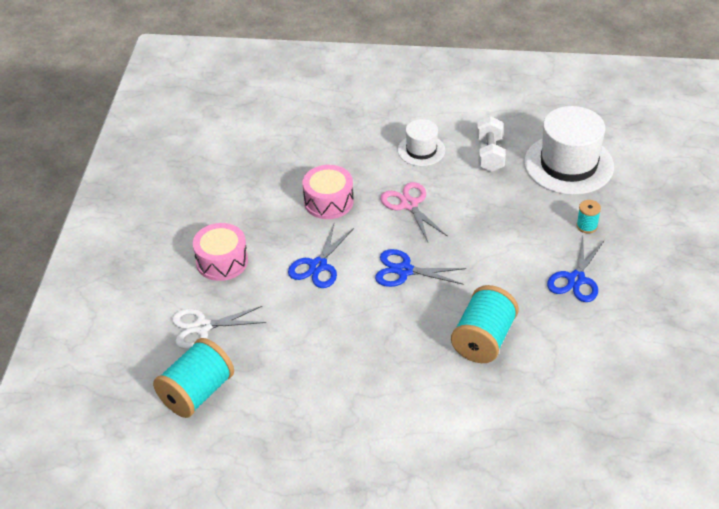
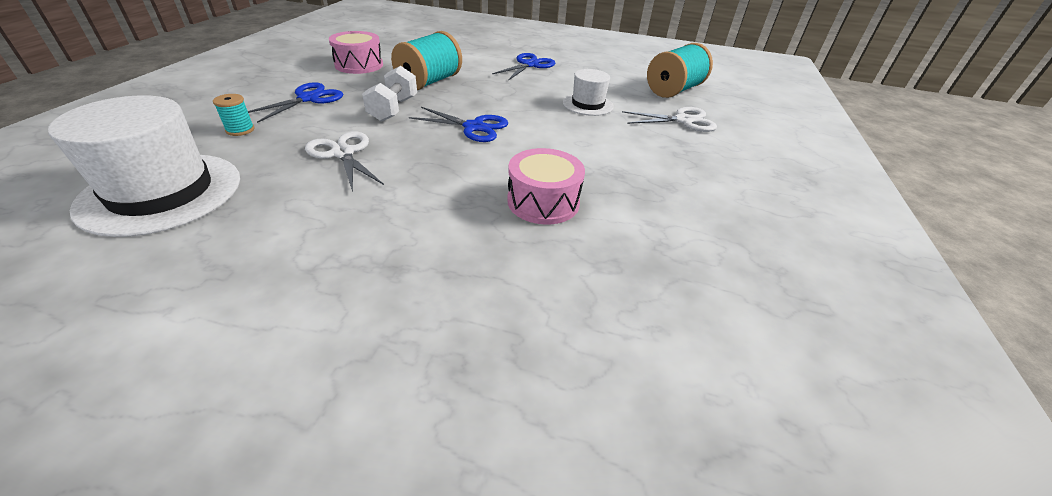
camera: 175 degrees left, 5 degrees down
(222, 261) = (679, 162): pink drum -> pink drum (359, 65)
(318, 266) = (567, 143): blue scissors -> blue scissors (529, 65)
(409, 204) = (433, 181): pink scissors -> none
(421, 150) = (363, 252): white hat -> white hat (587, 104)
(489, 155) = (259, 226): white dumbbell -> white dumbbell (393, 109)
(489, 218) = (343, 153): none -> white scissors

